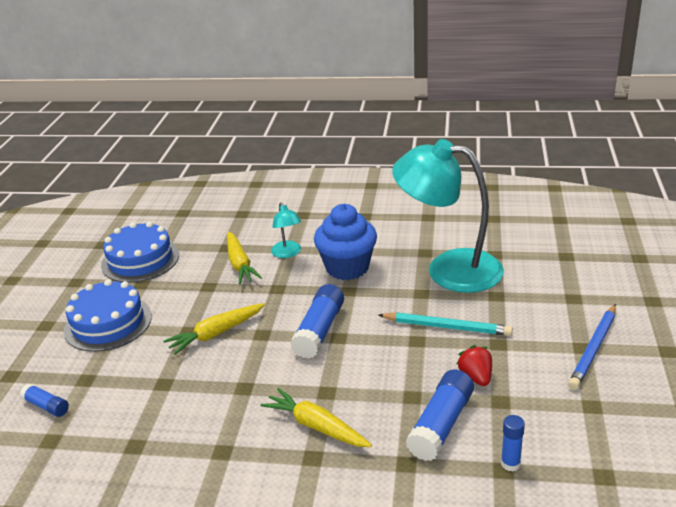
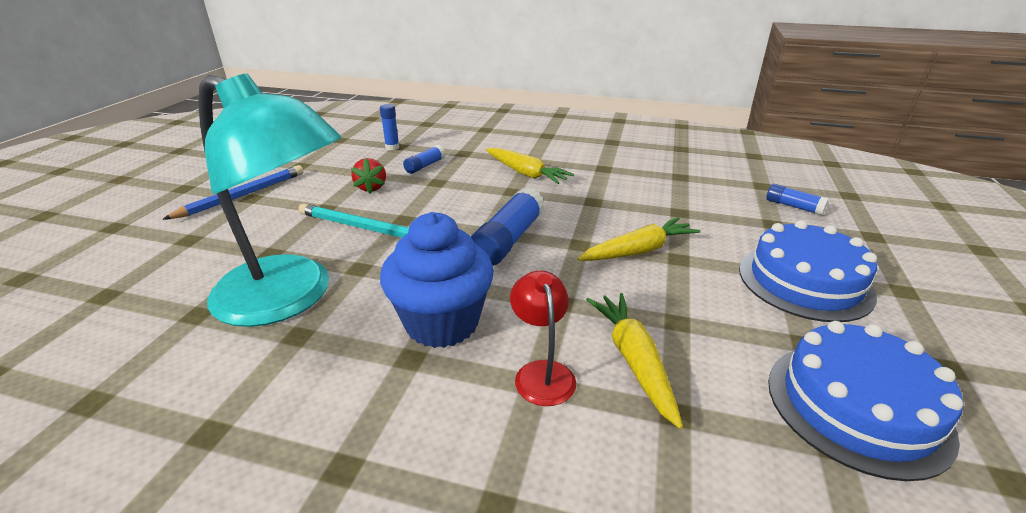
camera: 175 degrees left, 0 degrees up
(288, 253) = (542, 372): turquoise lamp -> red lamp
(441, 424) = (425, 166): blue glue stick -> blue glue stick, size x0.56

